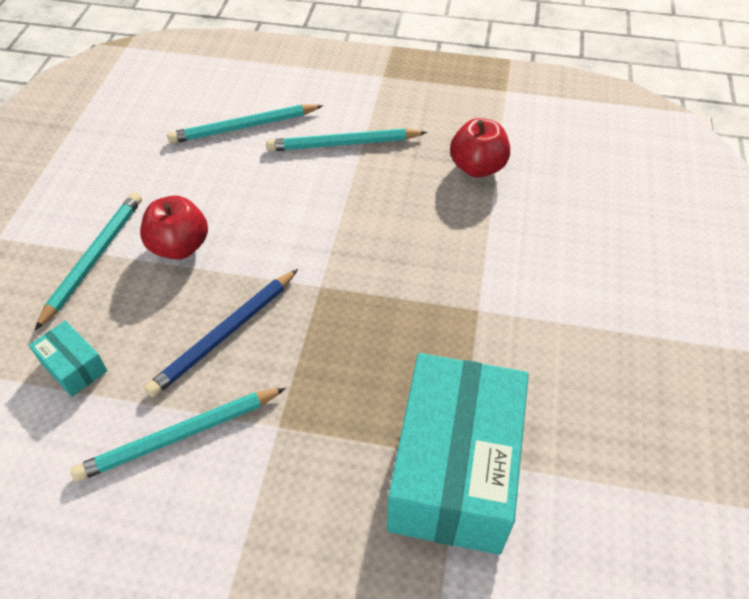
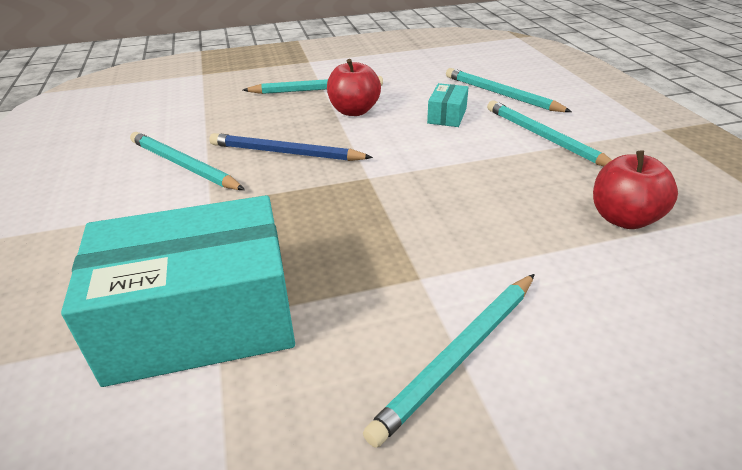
camera: 65 degrees right, 15 degrees down
(73, 366) = (224, 113): turquoise box -> turquoise box (447, 116)
(562, 323) = (459, 355): none -> turquoise pencil

